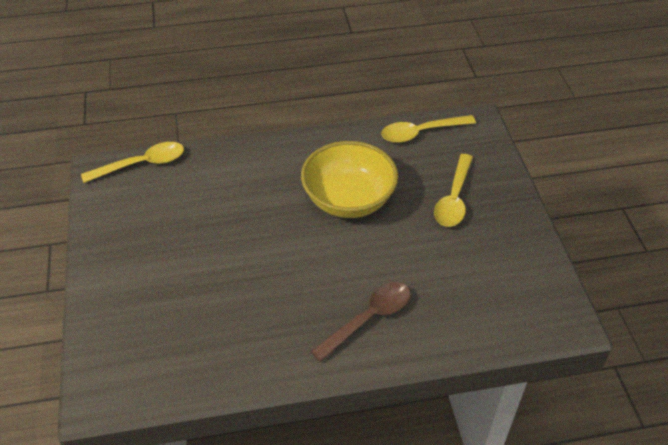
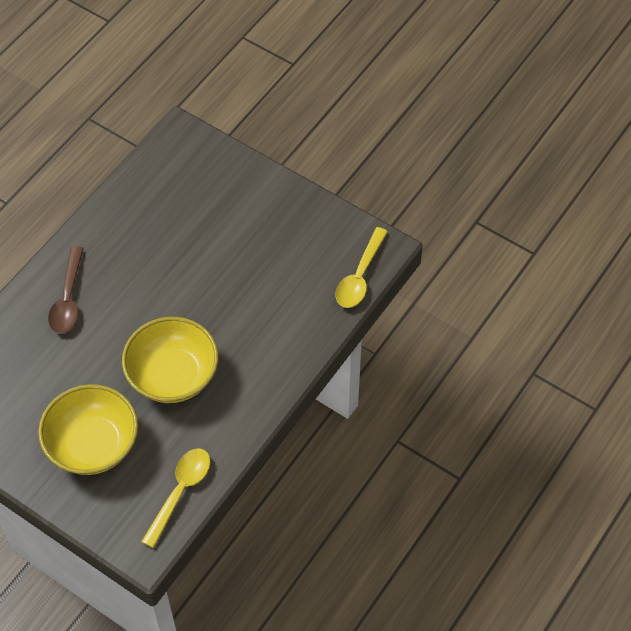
camera: 135 degrees right, 10 degrees up
(454, 198) = (93, 444): yellow spoon -> yellow bowl

